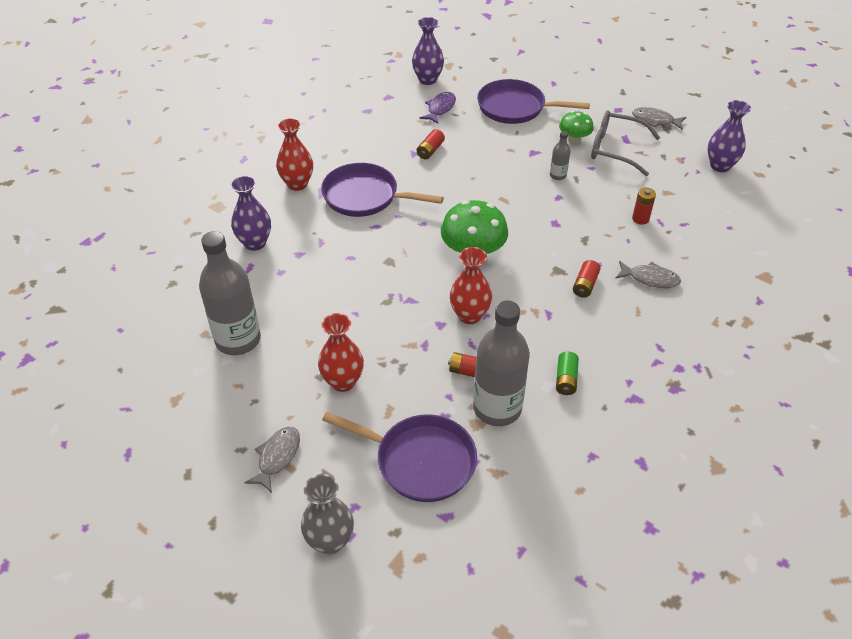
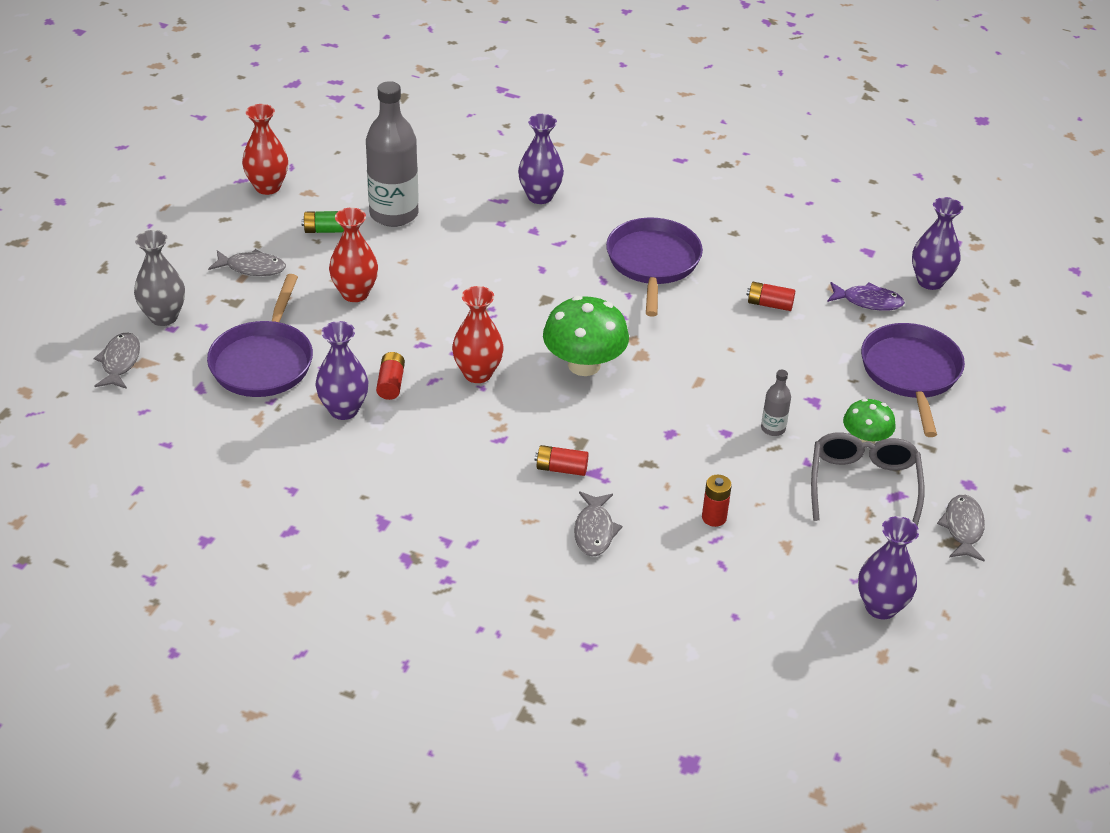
camera: 75 degrees right, 5 degrees down
(297, 184) = (653, 207): red vase -> red vase (267, 187)
(391, 587) = (120, 362): none -> grey fish
(497, 408) = (343, 410): grey bottle -> purple vase
(566, 379) = (398, 461): green battery -> green battery (325, 230)

